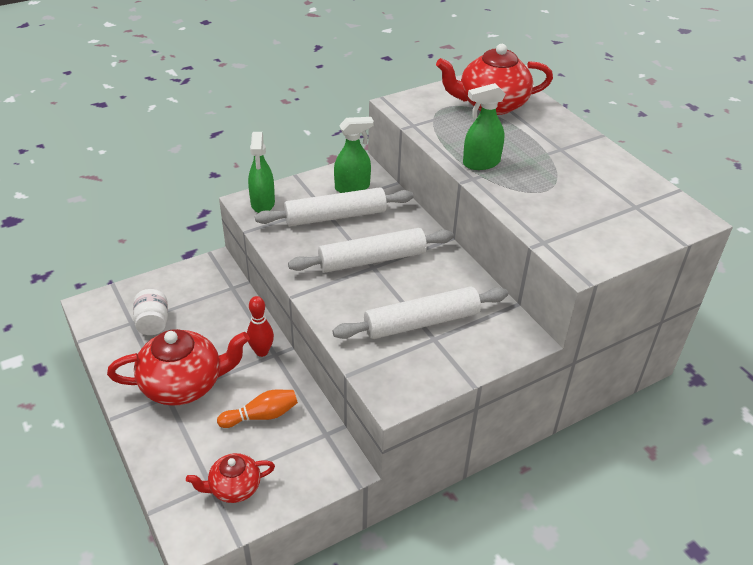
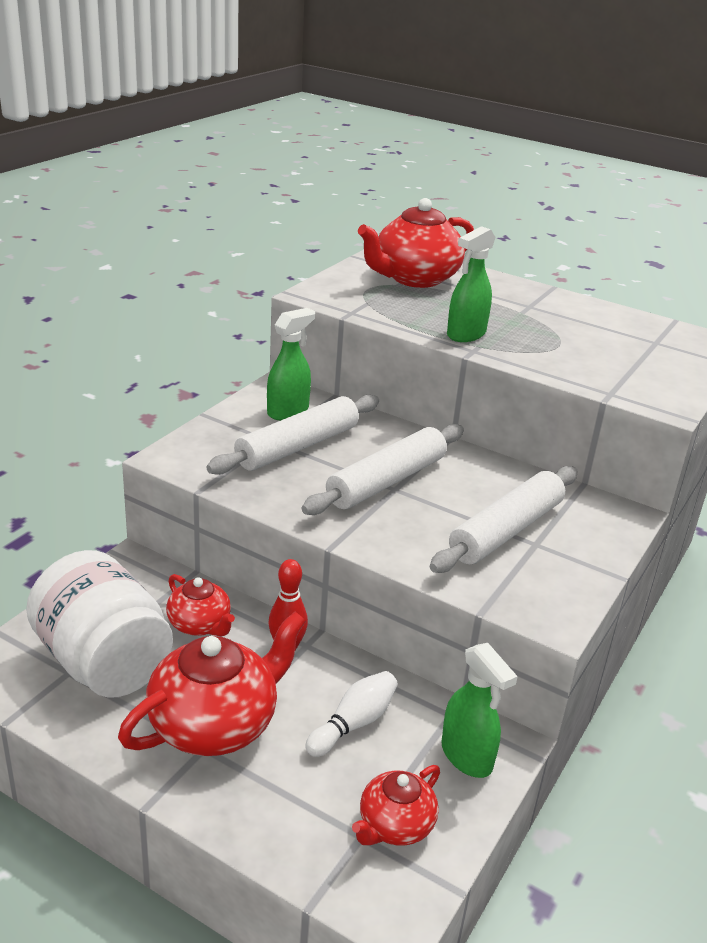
camera: 30 degrees left, 10 degrees down
(153, 323) = (103, 662): white jar -> white jar, size x2.05
(223, 318) = (200, 624): none -> red teapot
(261, 416) = (353, 724): orange bowling pin -> white bowling pin
(263, 203) = (191, 455): green spray bottle -> green spray bottle (467, 756)

